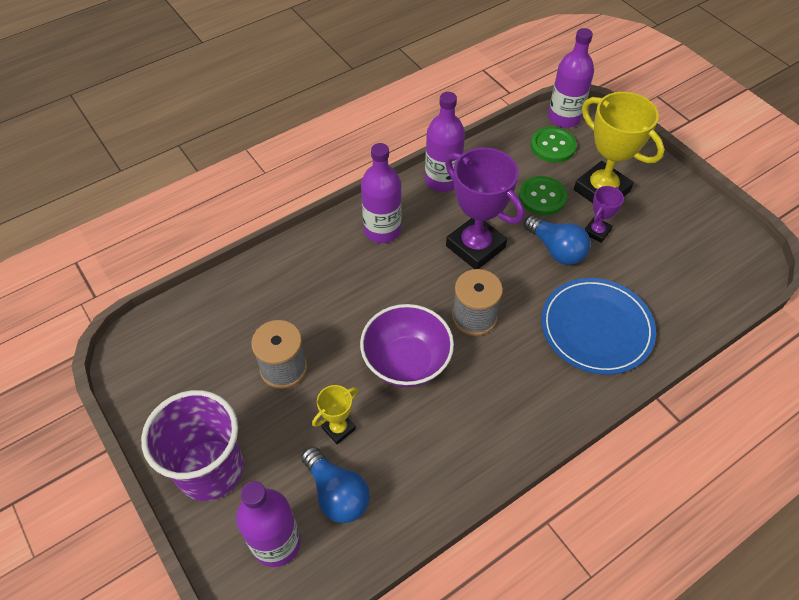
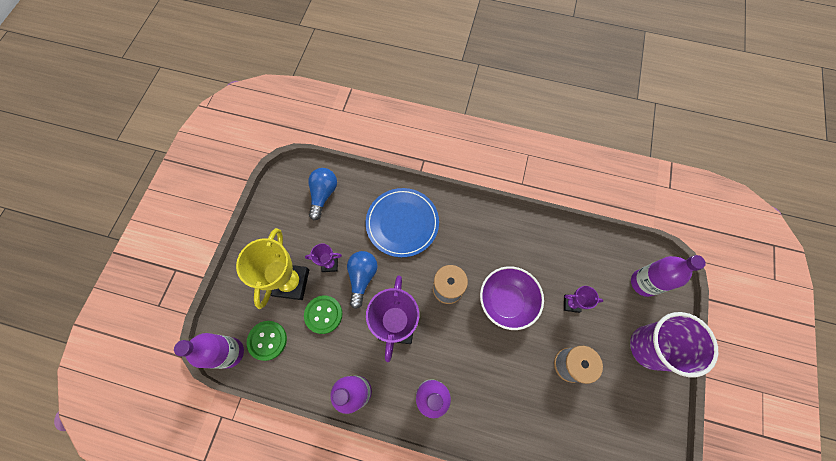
camera: 130 degrees left, 15 degrees up
(337, 493) = (599, 276): blue light bulb -> blue light bulb (323, 194)
(338, 428) = (571, 303): yellow trophy -> purple trophy

